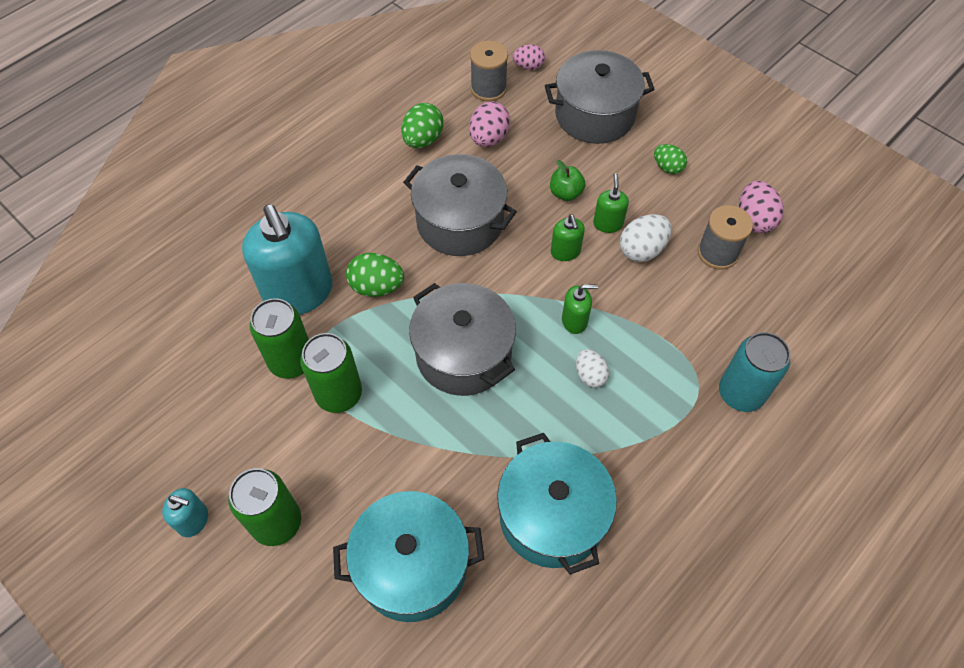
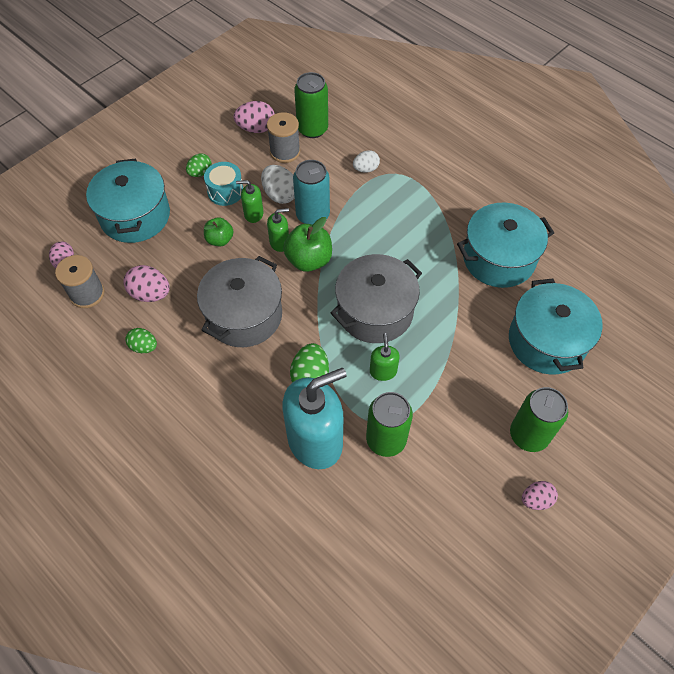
camera: 90 degrees left, 0 degrees up
(193, 520) = (536, 500): turquoise soap dispenser -> pink egg
(339, 394) = (415, 399): green can -> green can (312, 129)
(423, 140) = (144, 347): green egg -> green egg, size x0.66
(540, 283) = (309, 260): none -> green apple
(574, 321) = (344, 239): green soap dispenser -> green soap dispenser (383, 371)
(590, 375) = (390, 232): white egg -> white egg (366, 169)
(594, 115) = (135, 216): grey pot -> turquoise pot
(641, 194) = (225, 191): none -> turquoise drum
(740, 393) = (400, 152): turquoise can -> turquoise can (313, 215)

